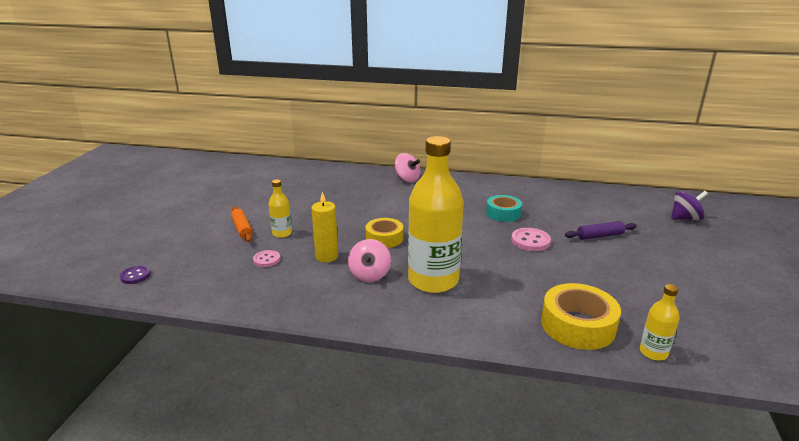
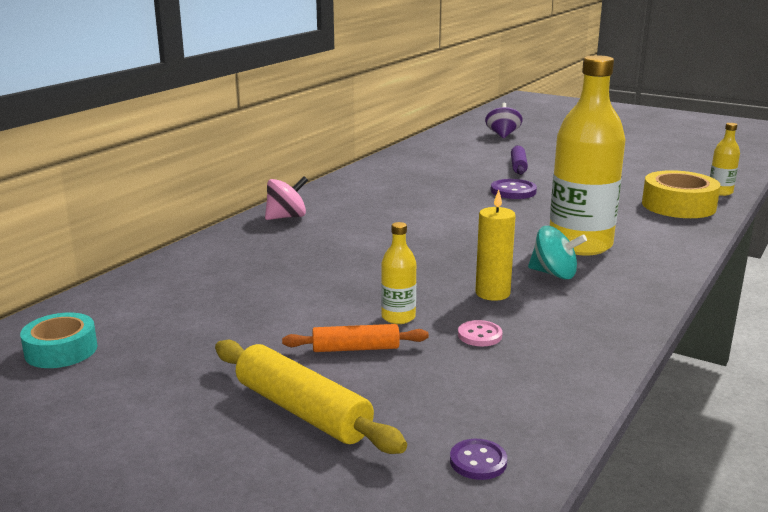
camera: 70 degrees left, 5 degrees down
(180, 228) = (302, 411): none -> yellow rolling pin
(370, 275) = (554, 274): pink spinning top -> turquoise spinning top
(384, 238) = (461, 254): yellow tape -> none
(503, 213) = (439, 190): turquoise tape -> turquoise tape (61, 350)
(530, 241) = (513, 191): pink button -> purple button

